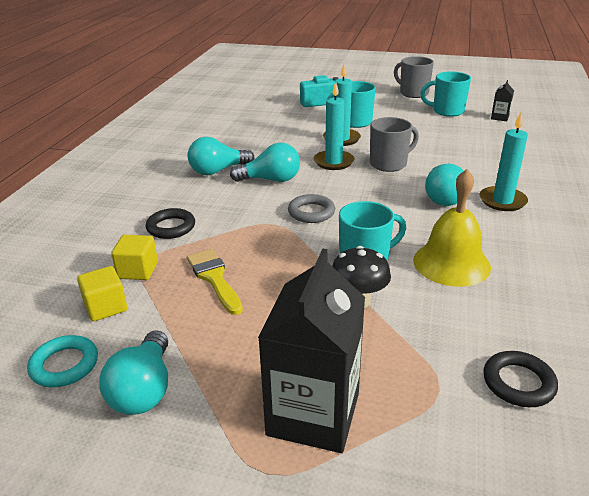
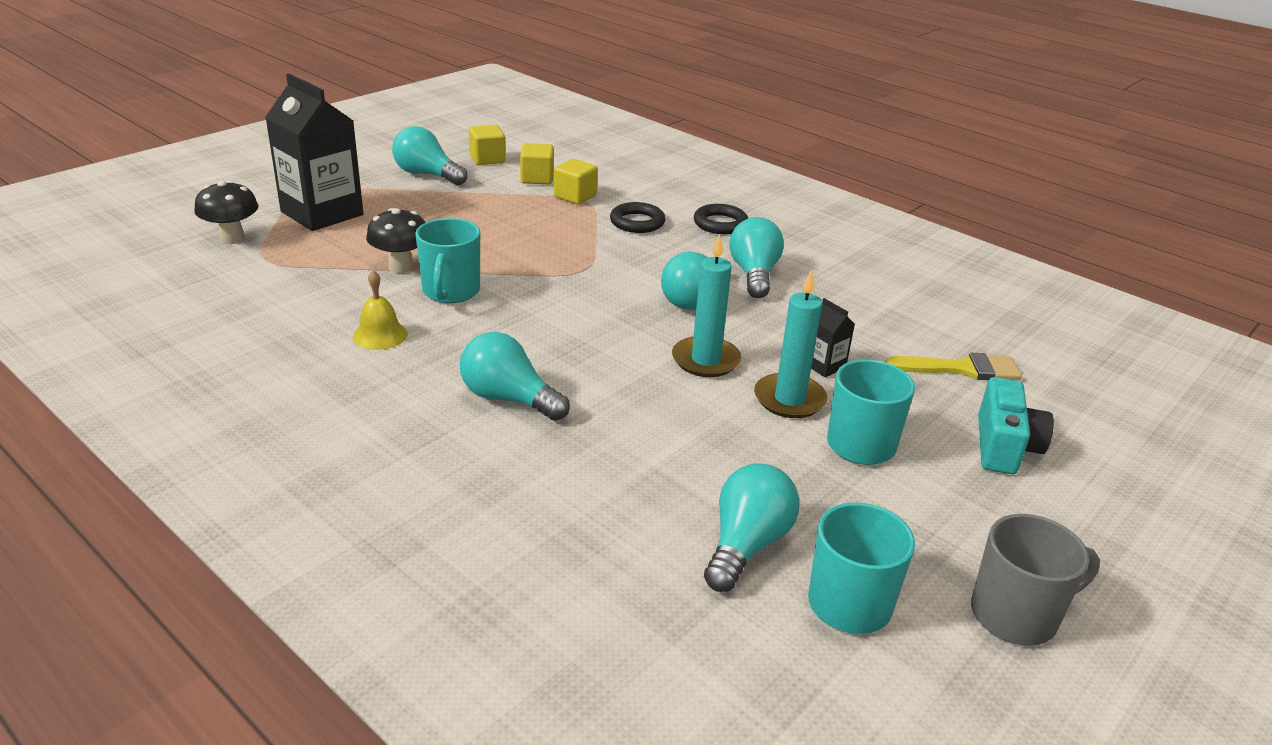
camera: 115 degrees right, 0 degrees up
(64, 365) = (487, 159): turquoise ring -> yellow cube
(214, 278) = (522, 221): yellow brush -> yellow brush (961, 369)
(311, 212) = (581, 297): grey ring -> none
(389, 164) = (654, 403): grey mug -> none
(436, 447) = (232, 238): none -> black mushroom
(448, 129) = (746, 545): none -> turquoise light bulb
(451, 263) = (380, 335): yellow bell -> yellow bell, size x0.56
(499, 117) = (755, 672): black carton -> black carton (824, 365)
(502, 201) = (441, 444): turquoise candle -> none
(518, 383) = (215, 290): black ring -> black ring (720, 224)

